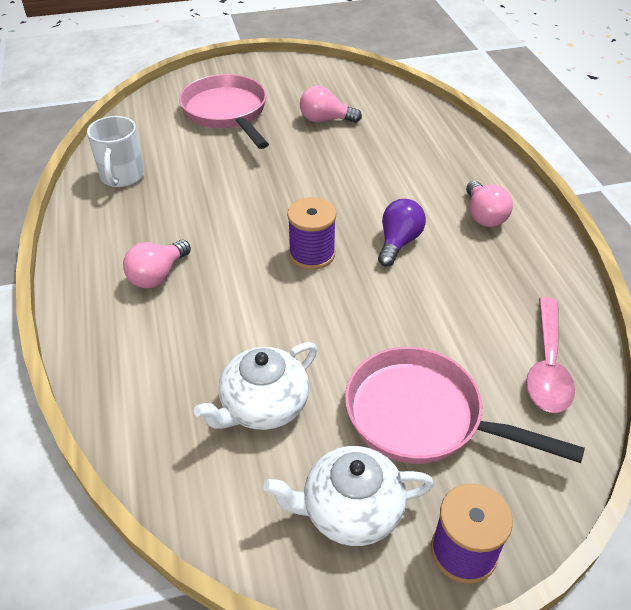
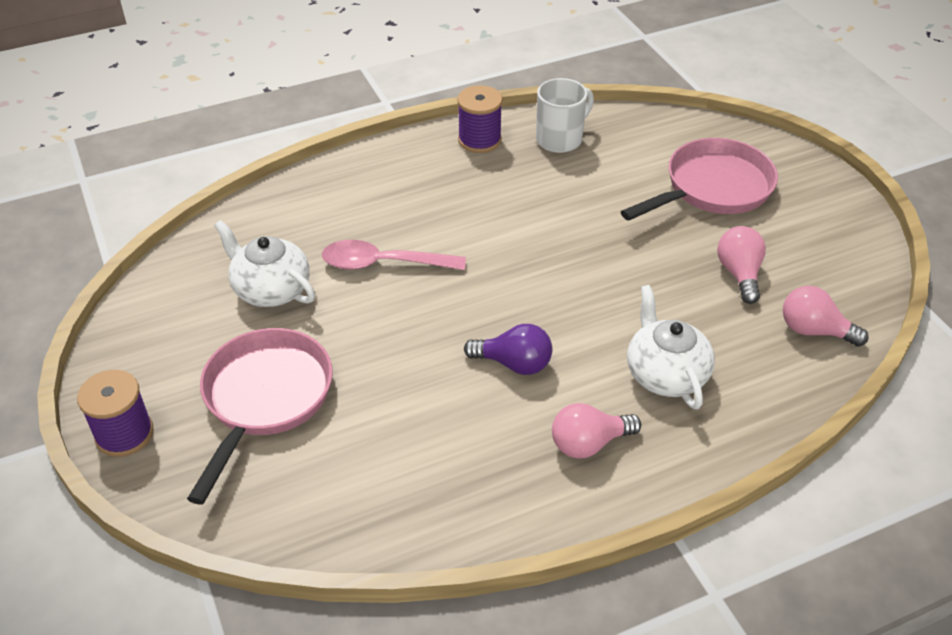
camera: 80 degrees right, 0 degrees up
(122, 176) = (560, 139): white mug -> white mug turned 150 degrees clockwise
(157, 275) = (420, 194): pink light bulb -> pink light bulb (814, 330)
(312, 254) = (476, 294): purple spool -> purple spool (479, 140)
(350, 510) = (166, 357): white teapot -> white teapot (665, 374)
(547, 366) = (339, 503): pink spoon -> pink spoon (383, 263)

